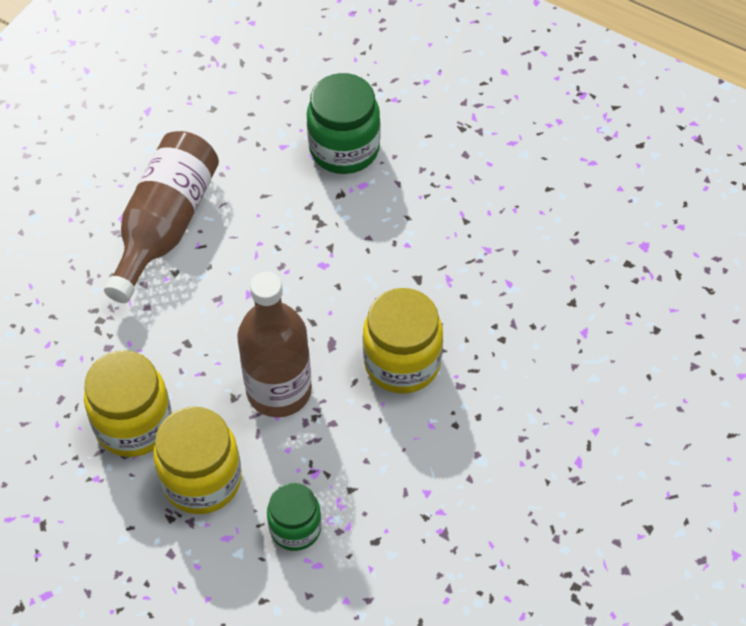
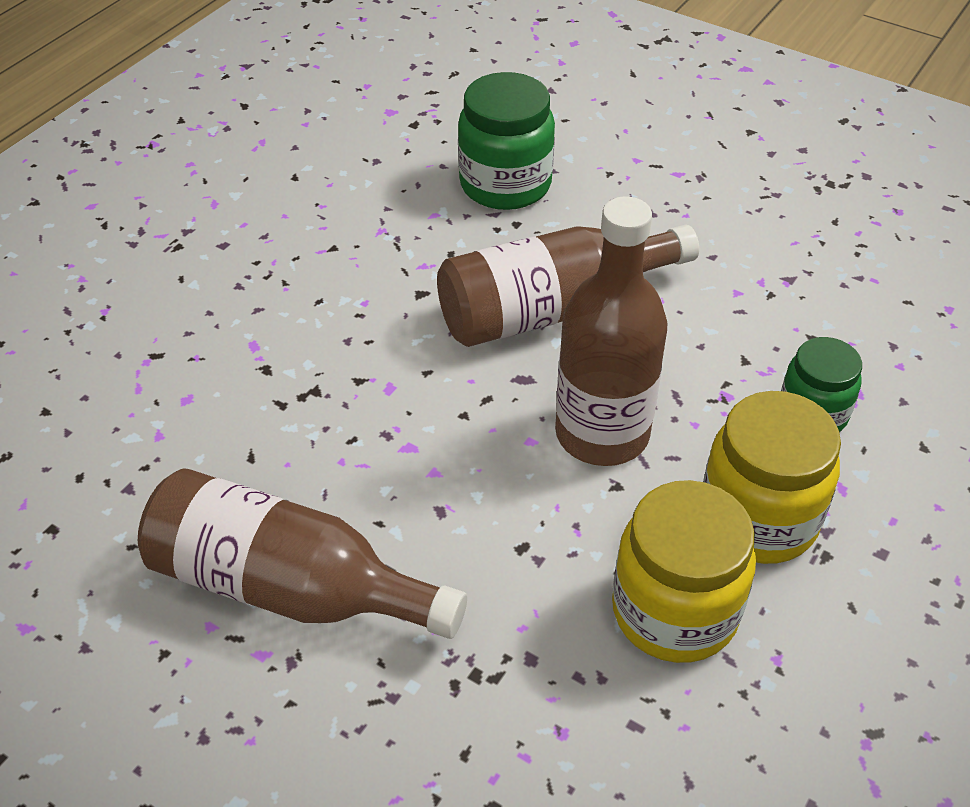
camera: 90 degrees left, 10 degrees down
(344, 149) = (182, 364): green jar -> green jar (505, 185)
(402, 362) = (552, 309): yellow jar -> brown bottle

